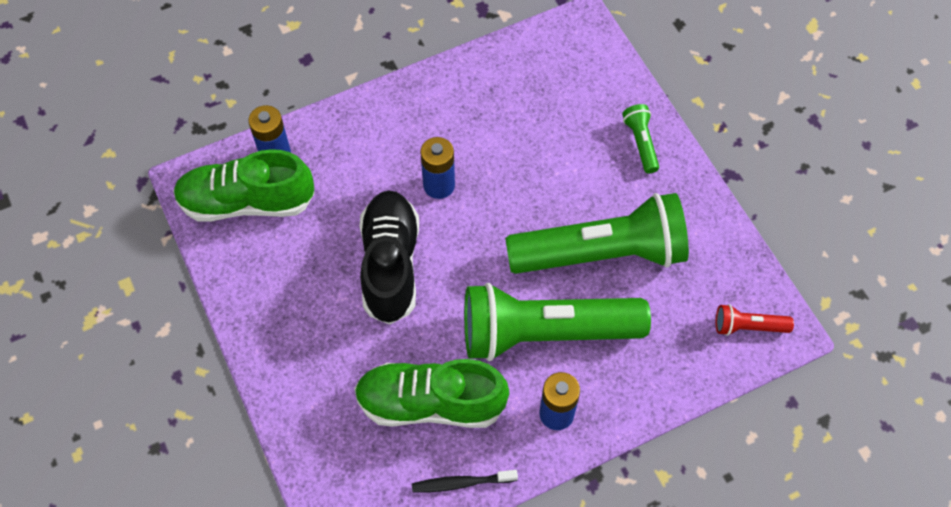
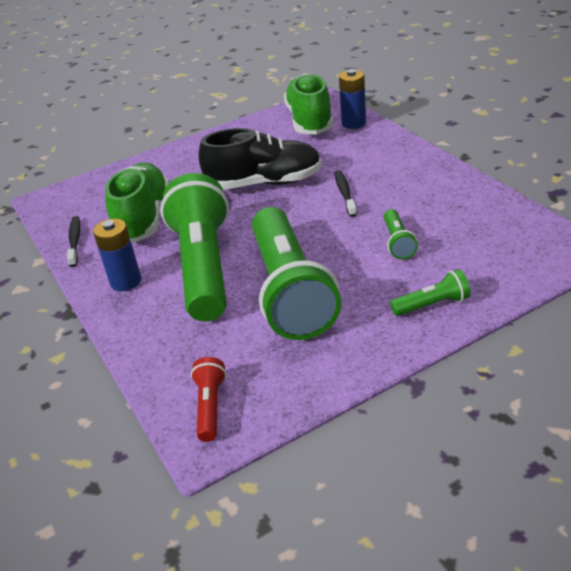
camera: 90 degrees right, 25 degrees down
(439, 185) = (344, 193): blue battery -> black toothbrush
(542, 152) = (398, 242): none -> green flashlight

